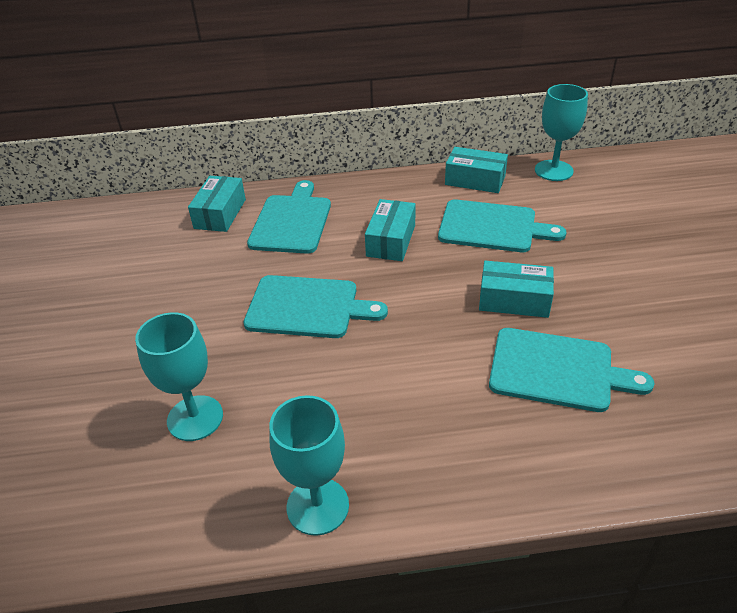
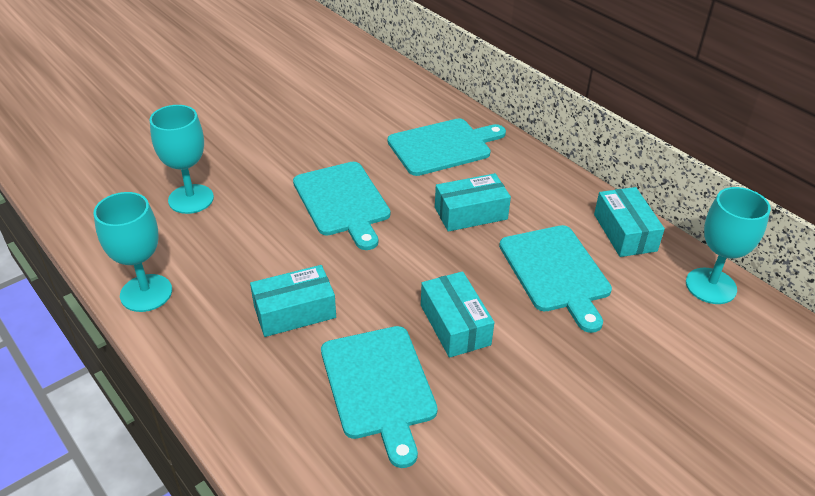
camera: 55 degrees right, 0 degrees up
(220, 214) = (416, 106): turquoise box -> turquoise box (294, 311)

